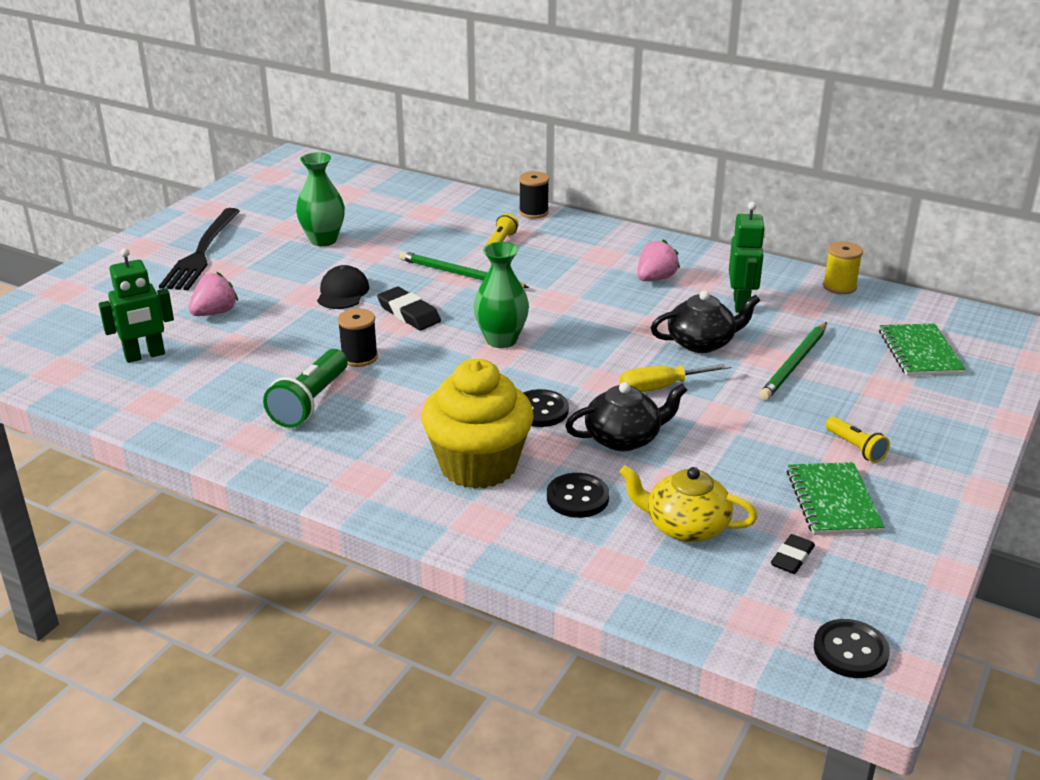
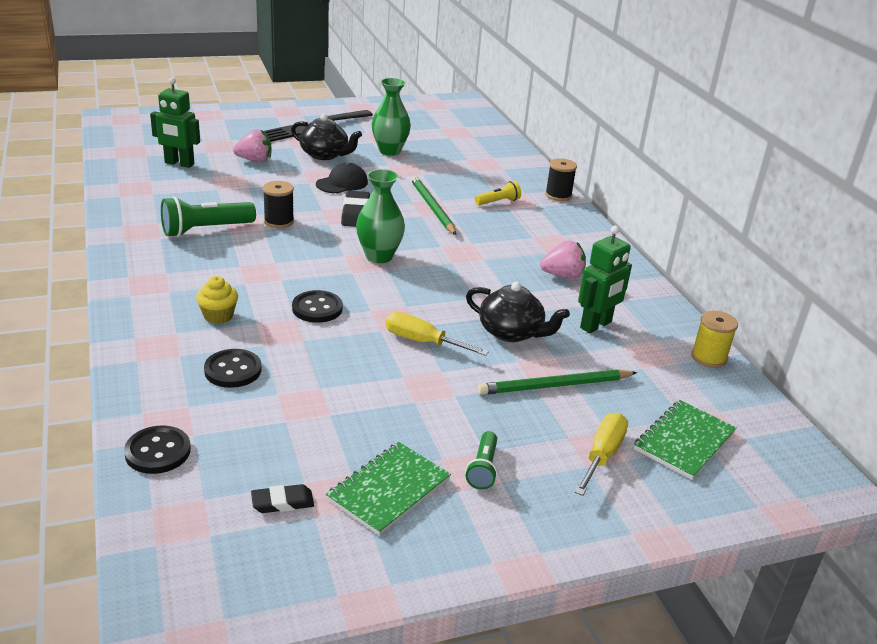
camera: 40 degrees right, 0 degrees up
(478, 465) = (218, 316): yellow cupcake -> yellow cupcake, size x0.44
(624, 438) = (333, 356): black teapot -> black teapot (325, 155)
(685, 526) = (258, 432): yellow teapot -> none
(850, 651) = (191, 589): black button -> black button (158, 452)
(855, 448) = (483, 469): yellow flashlight -> green flashlight
(897, 391) = (602, 455): none -> yellow screwdriver

